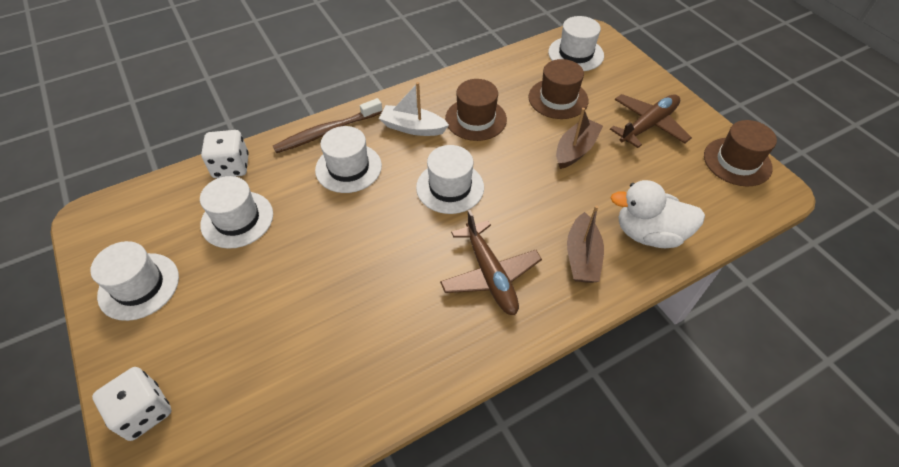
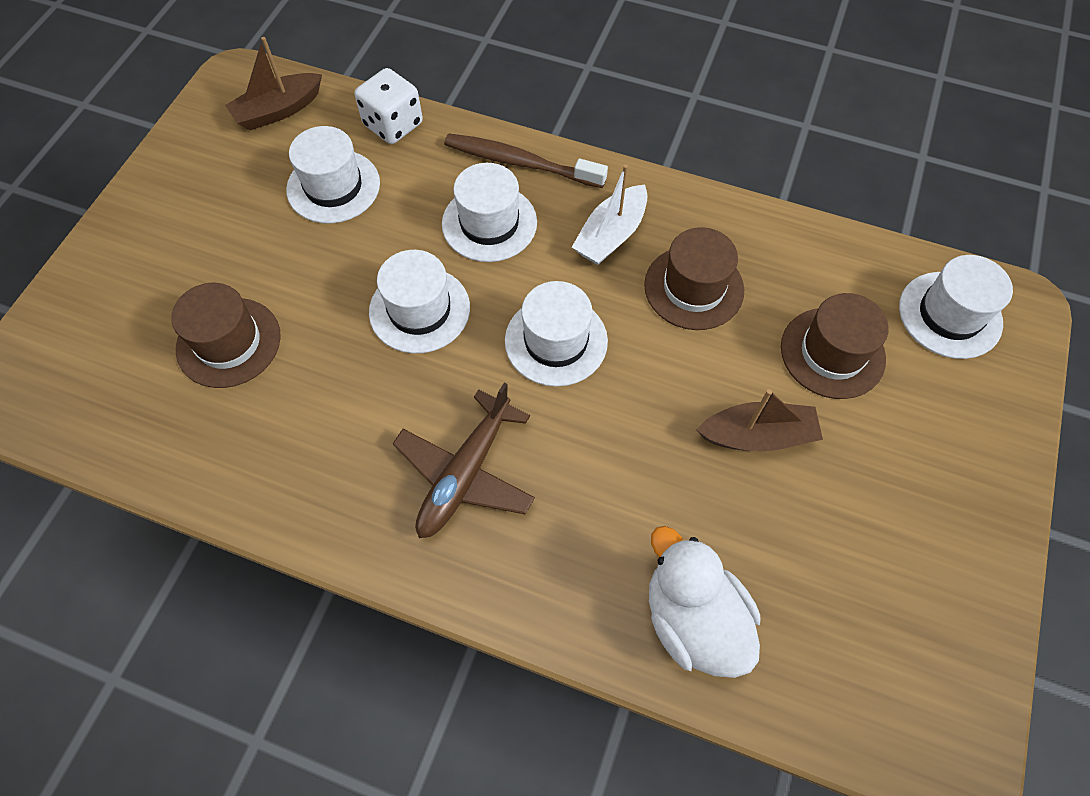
camera: 50 degrees right, 10 degrees up
(139, 286) = (196, 180): white hat -> white hat (419, 310)
(144, 412) = (80, 297): white dice -> none
(412, 128) = (611, 235): white boat -> white boat turned 120 degrees counterclockwise
(582, 257) = (580, 559): brown boat -> brown boat (278, 110)
(648, 125) = (903, 498): brown plane -> none
(737, 161) = (957, 666): brown hat -> brown hat (229, 342)

